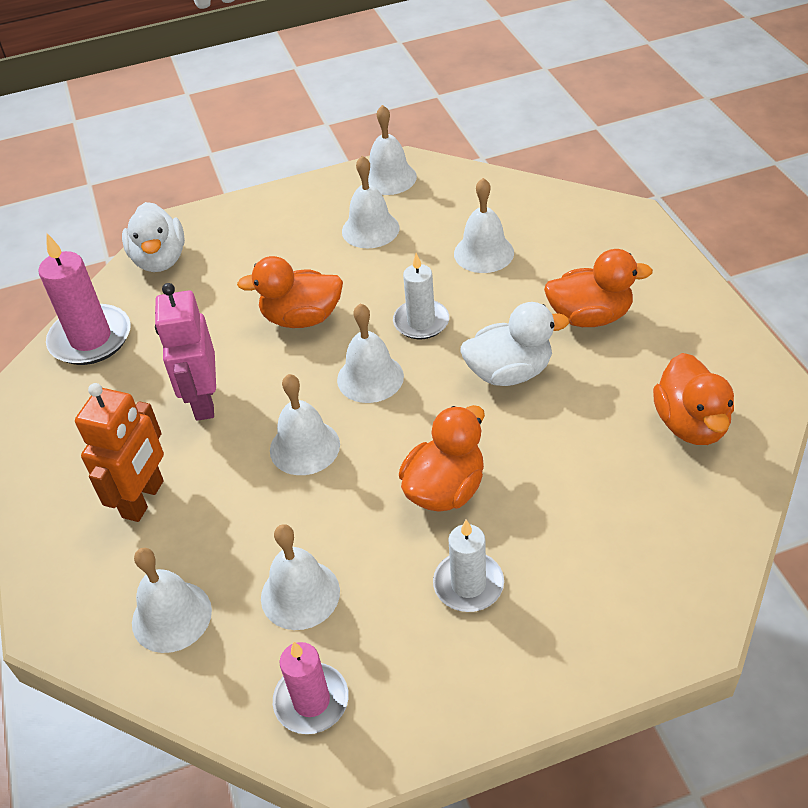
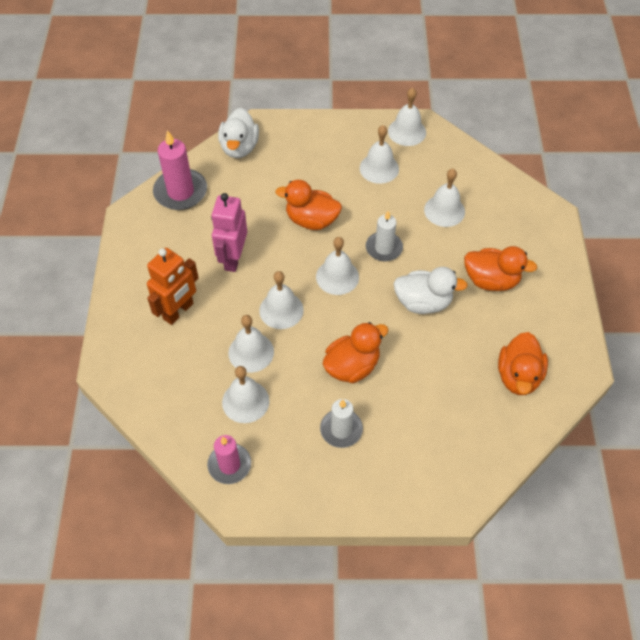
camera: 15 degrees right, 10 degrees up
(171, 616) = (171, 389): white bell -> white bell (251, 352)

